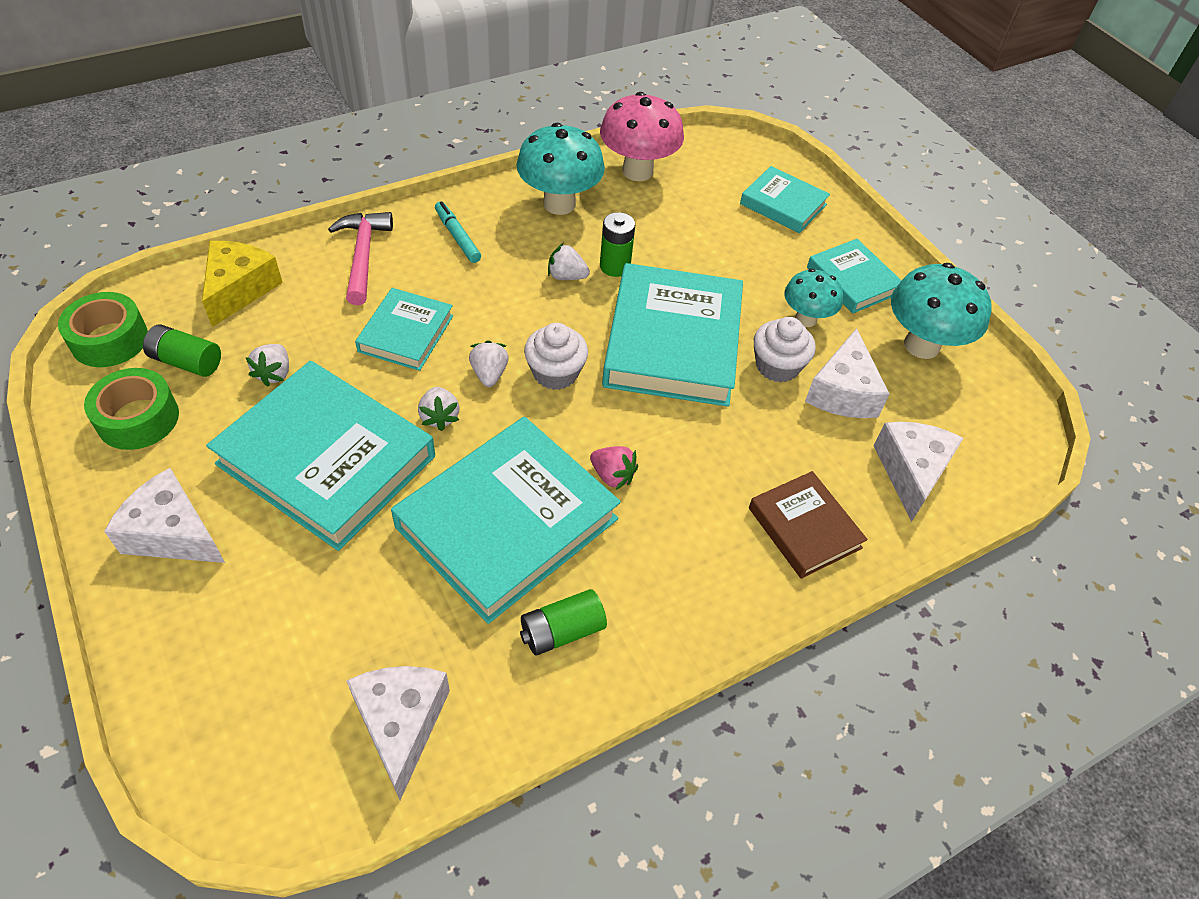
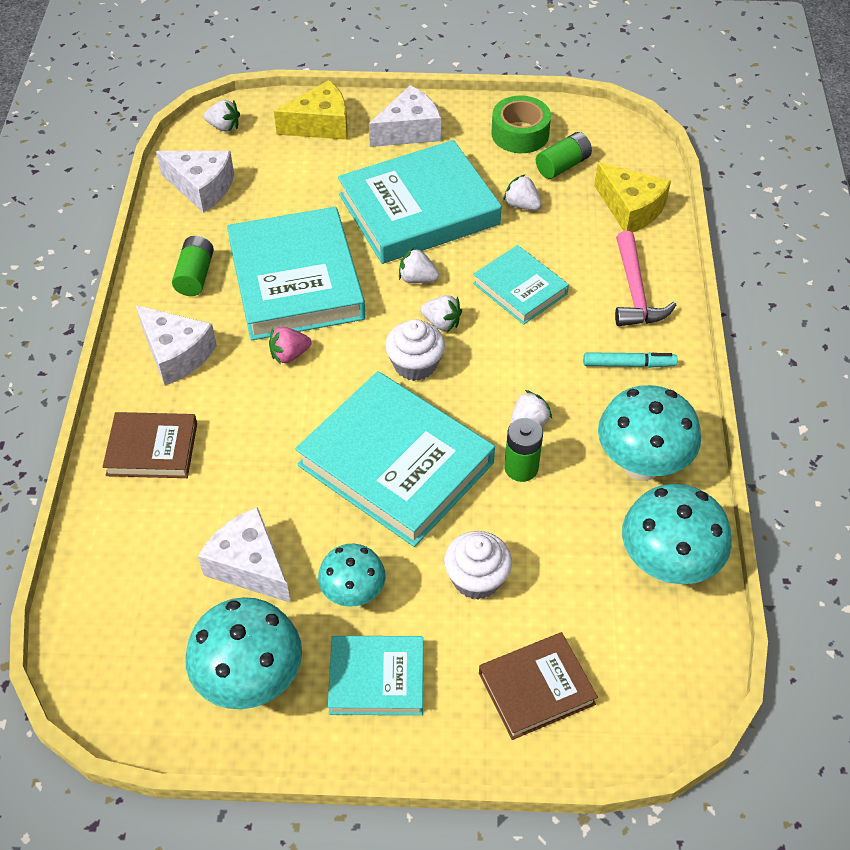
camera: 125 degrees right, 0 degrees up
(109, 340) = (609, 134): green tape -> none
(197, 645) = (320, 125): none -> yellow cheese
(251, 777) = (224, 127): none -> white strawberry
(363, 255) = (635, 292): pink hammer -> pink hammer turned 60 degrees clockwise
(637, 171) = (667, 565): pink mushroom -> turquoise mushroom
(777, 366) = (314, 530): white cupcake -> white cupcake (476, 579)
(783, 204) = (536, 688): turquoise book -> brown book
(911, 472) = (134, 560): white cheese -> white cheese (176, 354)

